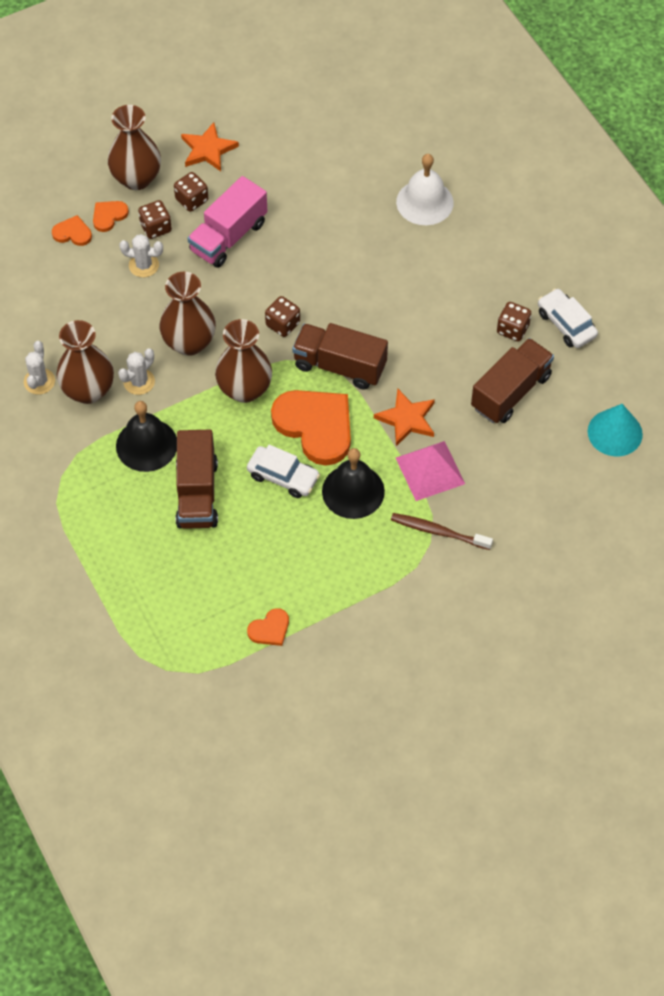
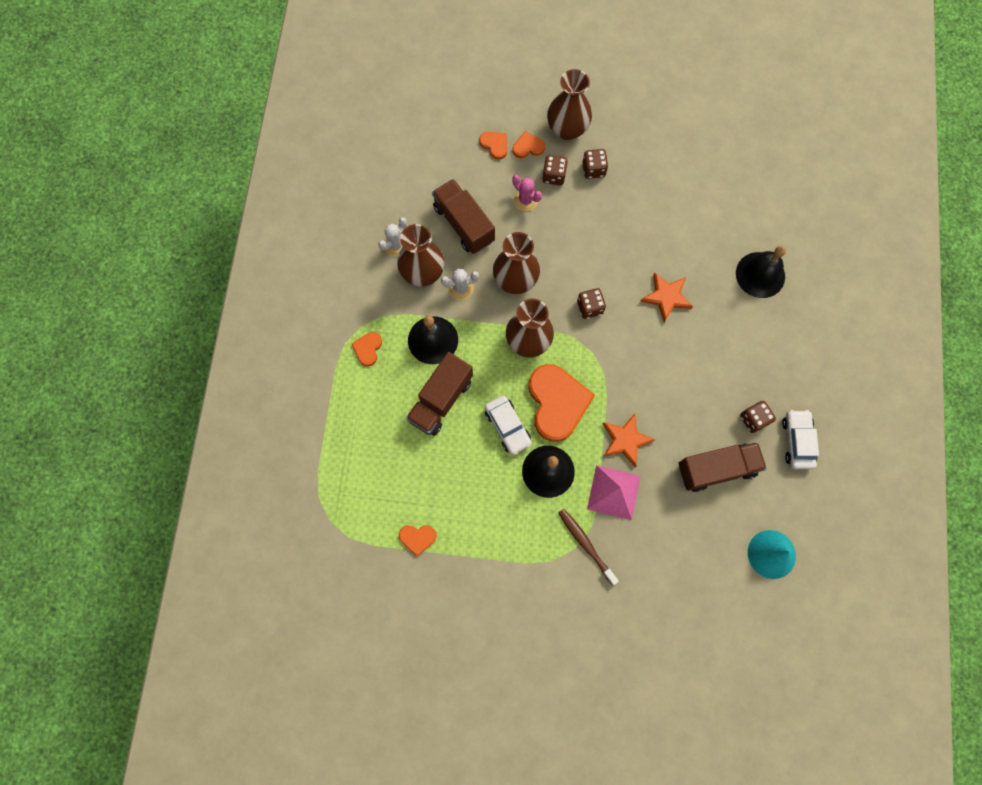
camera: 35 degrees right, 15 degrees up
(85, 492) = (368, 349): none -> orange heart
(144, 265) = (525, 200): white cactus -> pink cactus
(208, 150) = (632, 136): orange star -> orange star (666, 297)
(228, 237) = (599, 214): pink truck -> none
(339, 366) = (607, 366): brown truck -> brown truck (464, 224)
(424, 202) = (760, 274): white bell -> black bell

